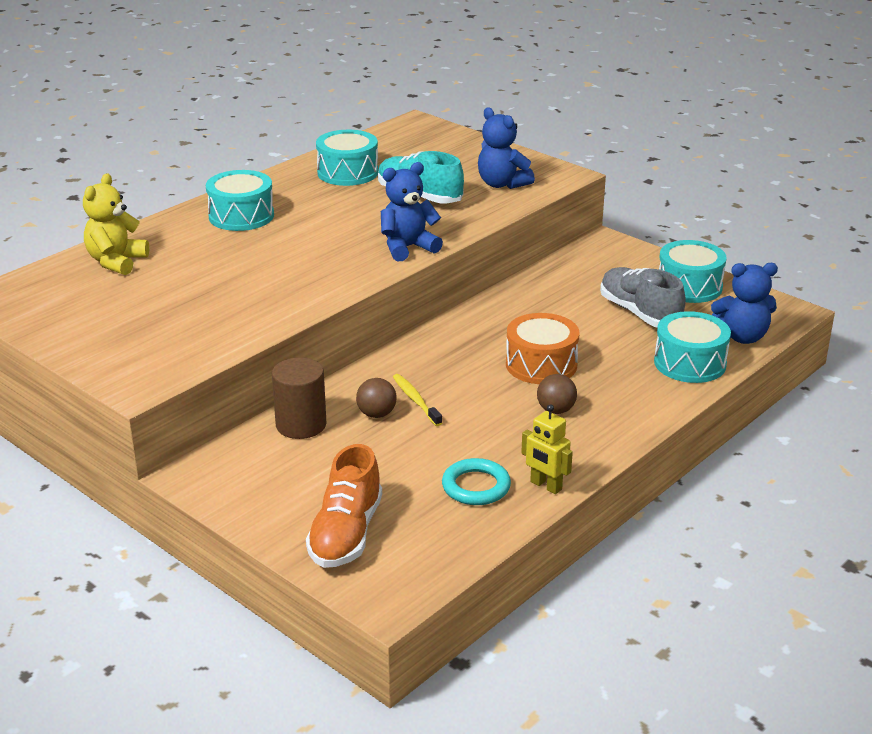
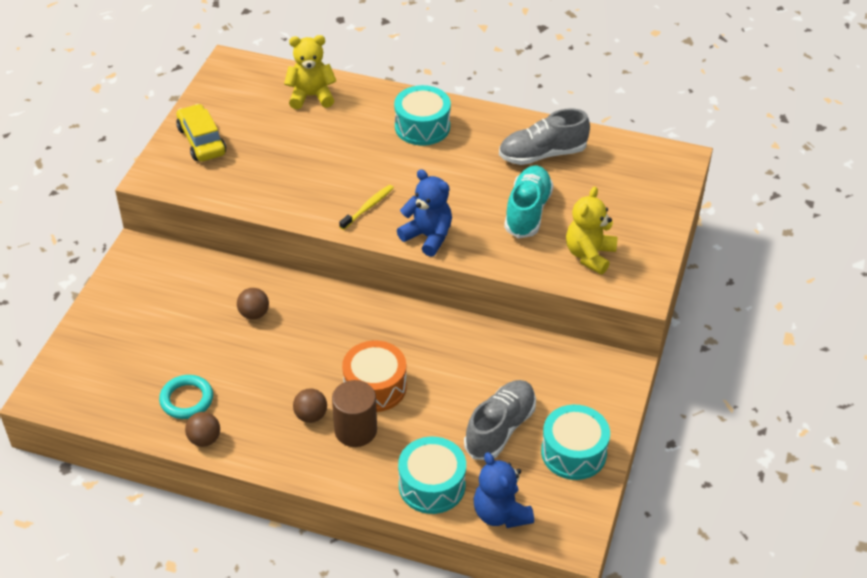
camera: 65 degrees right, 15 degrees up
(110, 341) = (202, 141): none -> yellow car
(301, 425) = (221, 279): brown cylinder -> brown cylinder (355, 430)
(346, 534) = (104, 350): orange shoe -> none
(347, 172) = (542, 154): turquoise drum -> grey shoe
(415, 400) = (283, 329): yellow toothbrush -> yellow toothbrush (368, 207)
(502, 184) = (589, 255): blue teddy bear -> yellow teddy bear
(545, 486) = (204, 439): yellow robot -> brown ball

